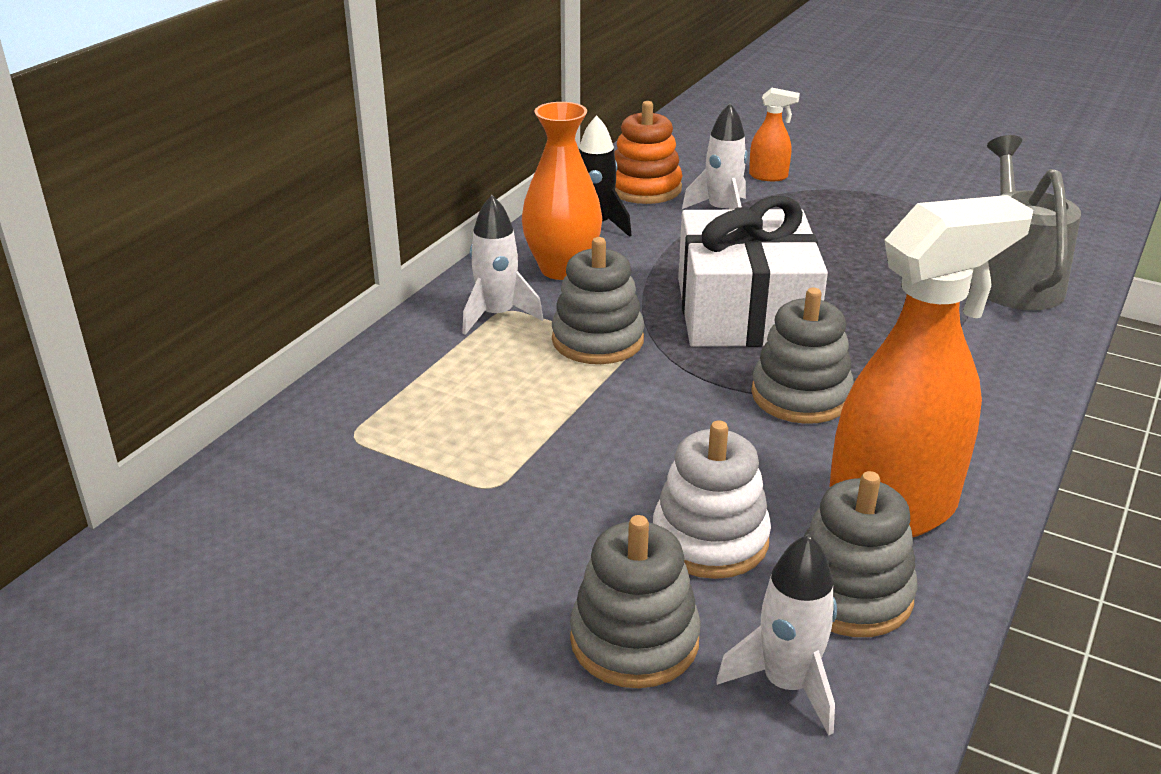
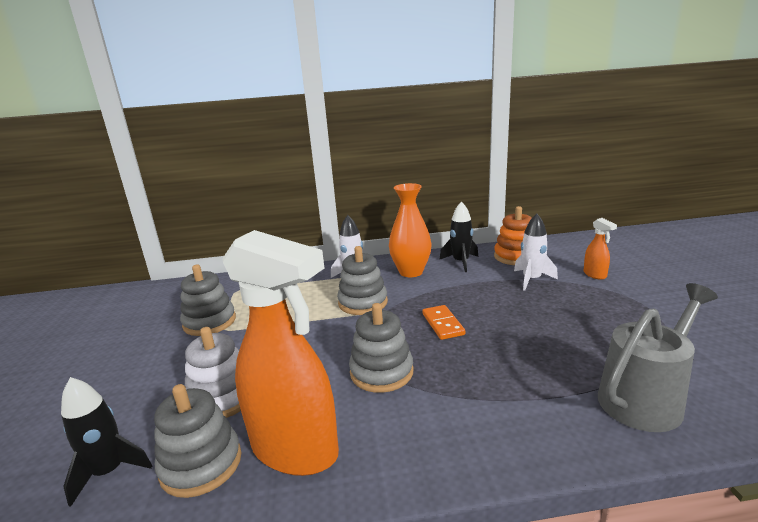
camera: 55 degrees right, 10 degrees down
(634, 640) = (129, 409): grey stacking toy -> grey stacking toy (209, 322)
(745, 311) = (442, 324): white gift -> orange domino
(787, 684) = (109, 472): white rocket -> black rocket

